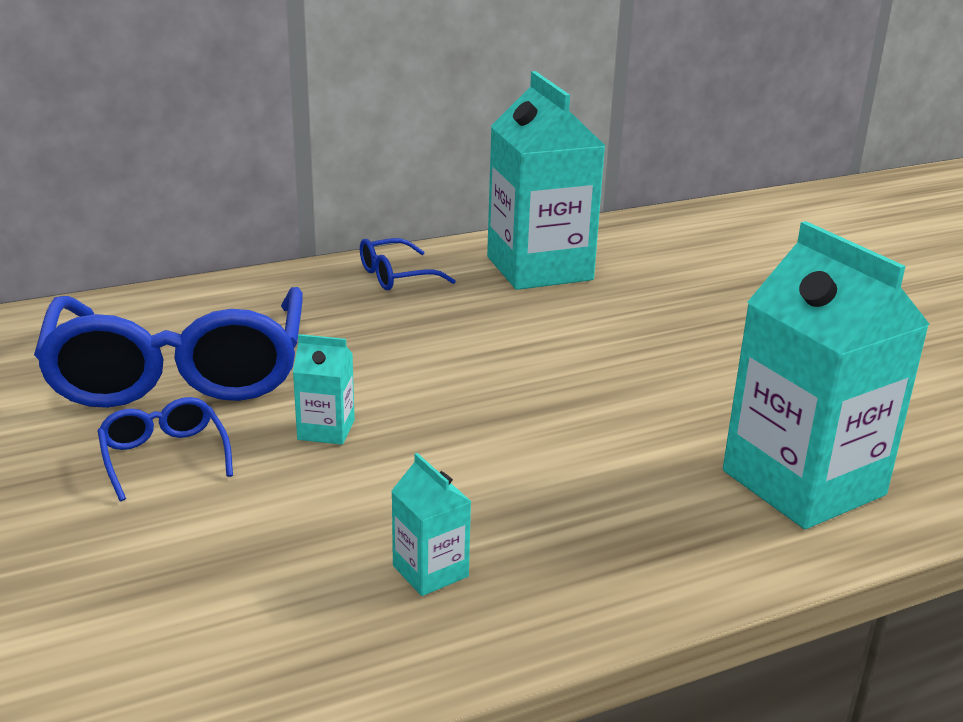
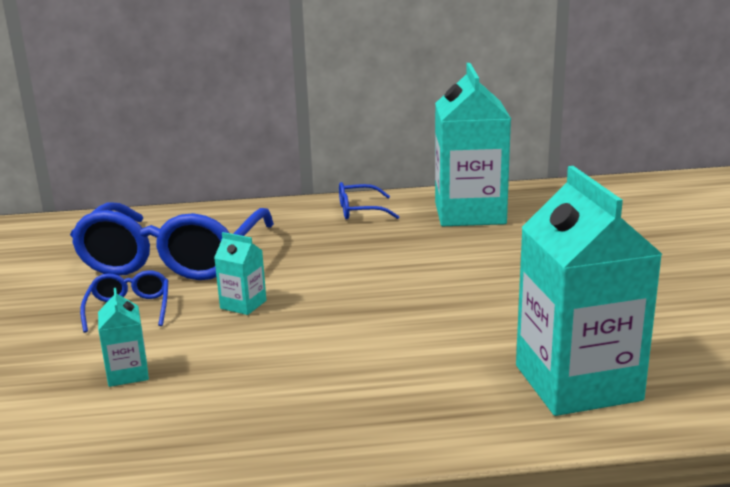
camera: 20 degrees right, 5 degrees down
(430, 571) = (251, 403): turquoise carton -> turquoise carton (128, 373)

